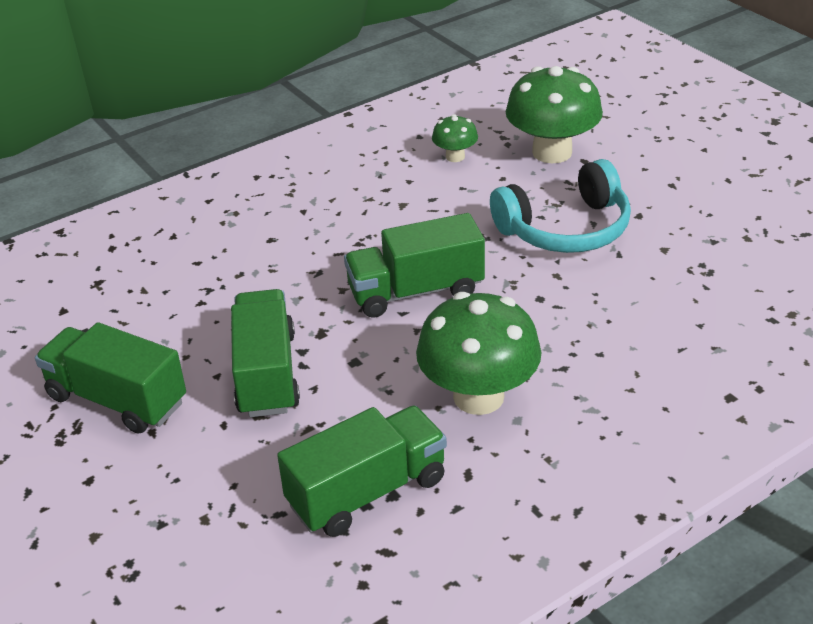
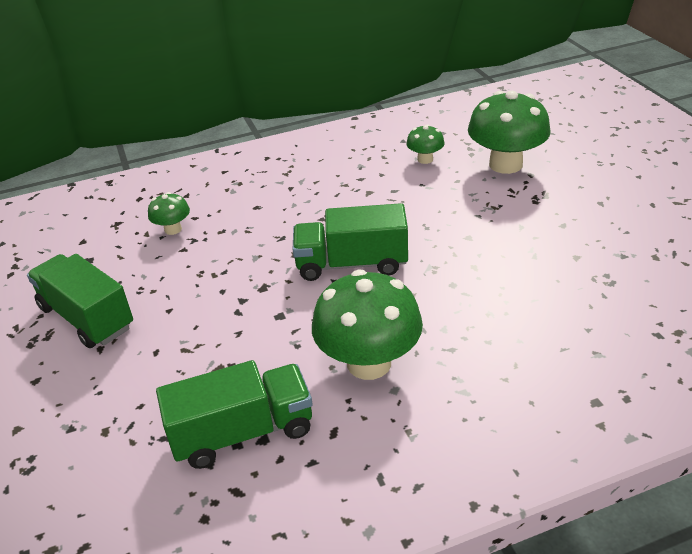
camera: 15 degrees right, 0 degrees up
(176, 280) = (173, 229): none -> green mushroom
(266, 374) = (206, 315): green truck -> none
(565, 229) = (495, 228): turquoise headphones -> none

